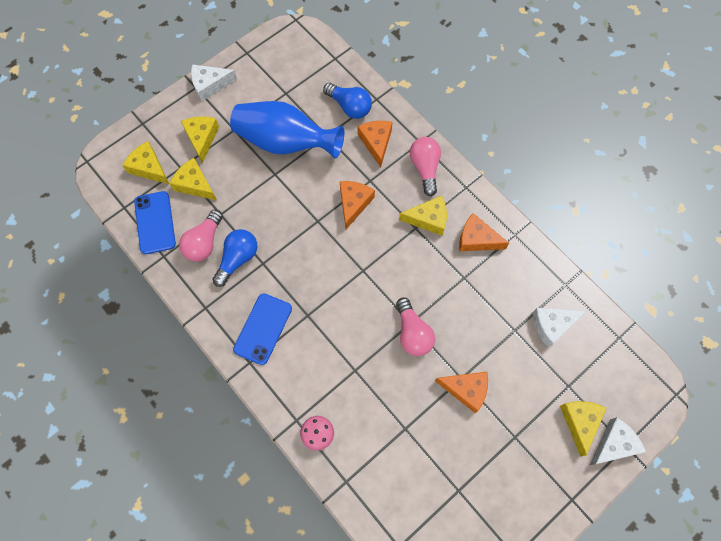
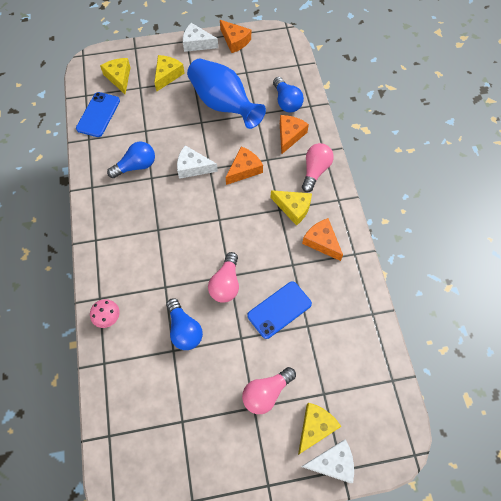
camera: 30 degrees right, 5 degrees down
(194, 184) = (141, 103): yellow cheese -> none
(204, 243) = (121, 144): pink light bulb -> pink light bulb (266, 393)
(263, 329) = (120, 222): blue phone -> blue phone (279, 310)
(402, 402) = (184, 330): none -> blue light bulb
(466, 389) = (239, 348): orange cheese -> orange cheese (235, 41)
(552, 325) = (341, 339): white cheese -> white cheese (193, 167)

